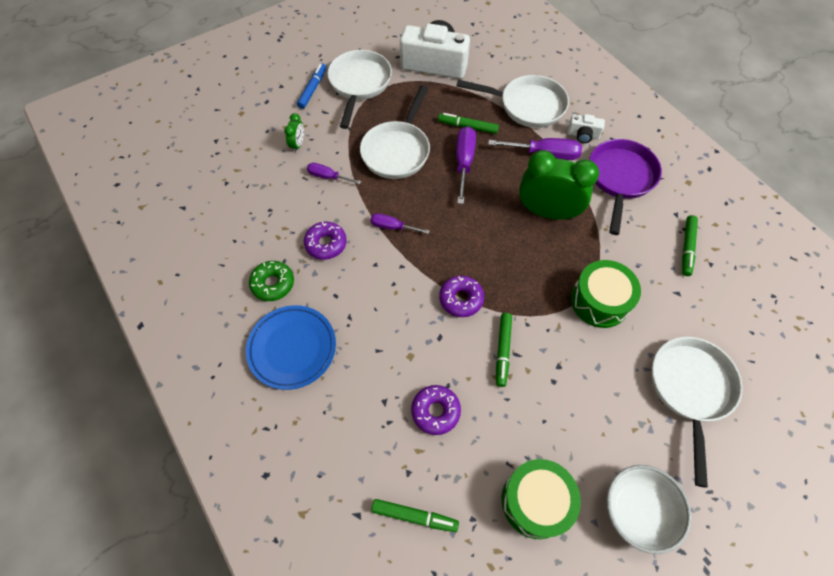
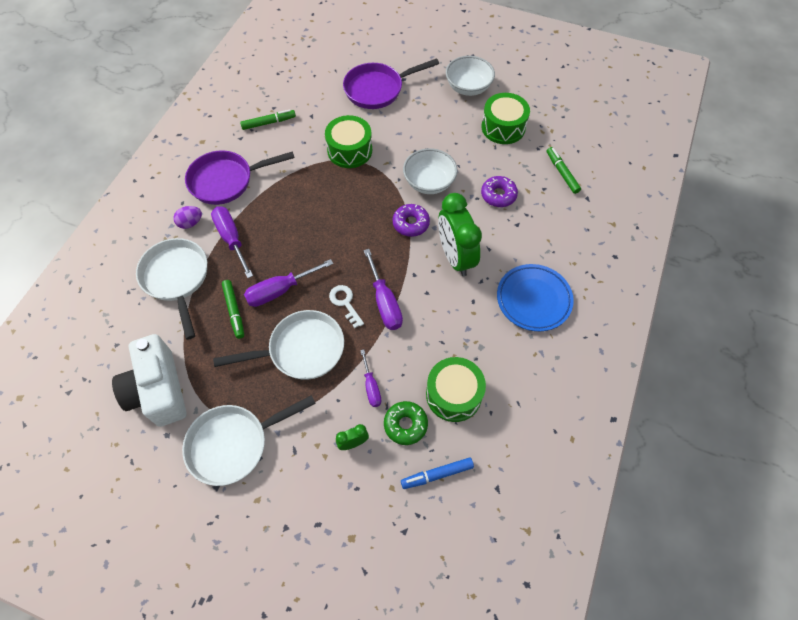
camera: 125 degrees left, 0 degrees up
(271, 225) = (453, 394): none -> green drum
(273, 284) = (500, 350): green donut -> green donut (405, 425)
(313, 89) = (269, 487): blue marker -> blue marker (437, 474)
(326, 244) = (437, 339): purple donut -> none
(392, 227) = (384, 302): purple screwdriver -> purple screwdriver, size x1.64
(415, 199) = (345, 303): none -> white key
(502, 351) = (429, 182): green marker -> white bowl
(547, 212) = (293, 210): green clock -> green clock (455, 257)
(583, 135) = (190, 223): white camera -> purple egg
(690, 389) = (377, 89): white pan -> purple pan

